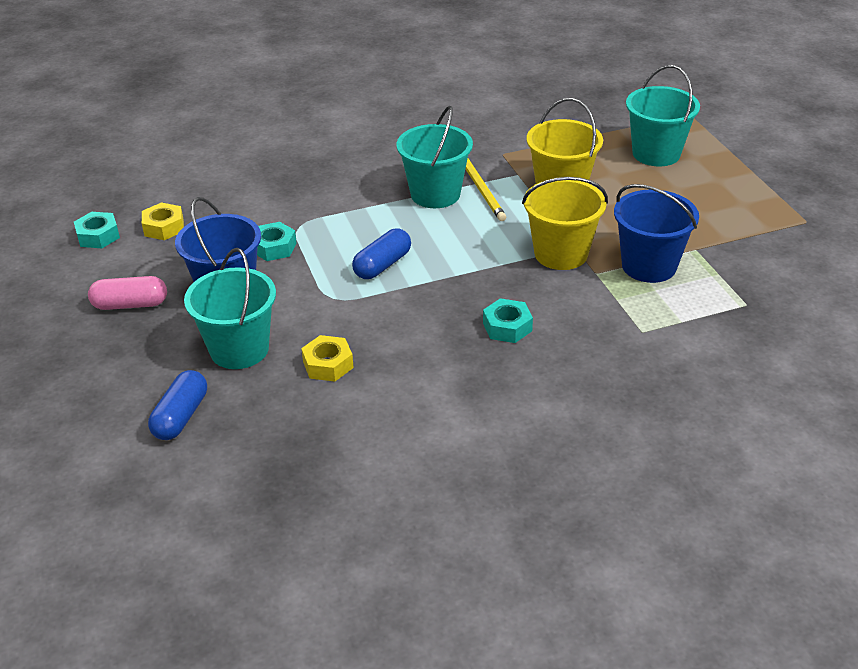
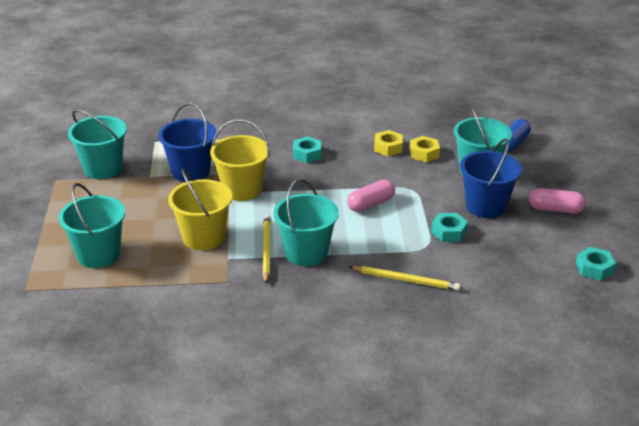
camera: 165 degrees left, 5 degrees down
(164, 227) = (539, 266): yellow nut -> yellow nut (388, 147)
(315, 187) = (406, 280): none -> yellow pencil
(382, 265) = (370, 204): blue capsule -> pink capsule
(768, 248) = (103, 168): none -> turquoise bucket

